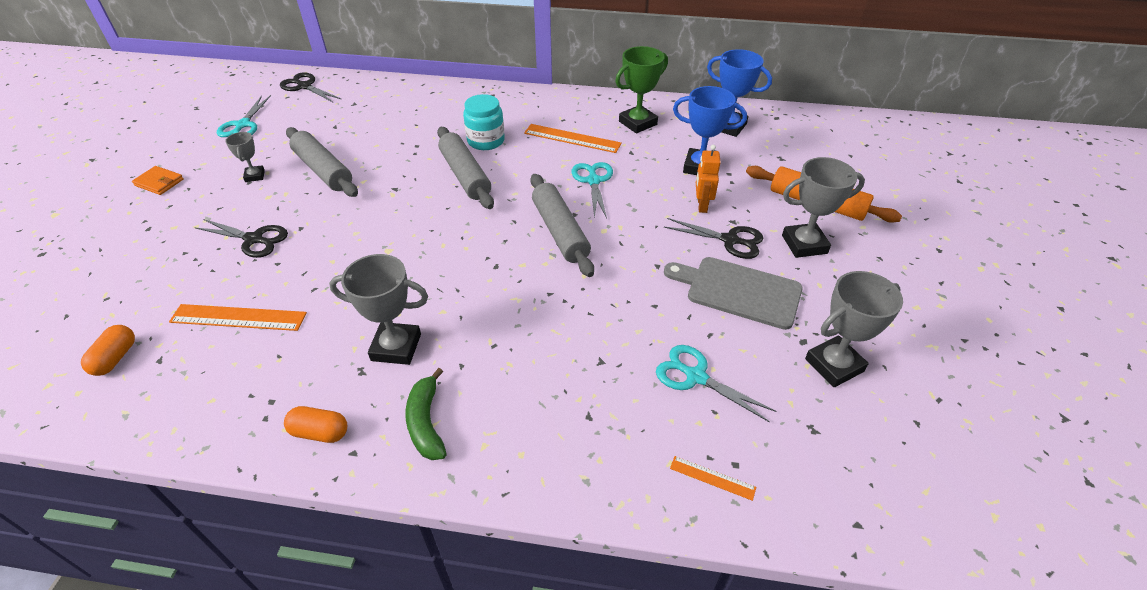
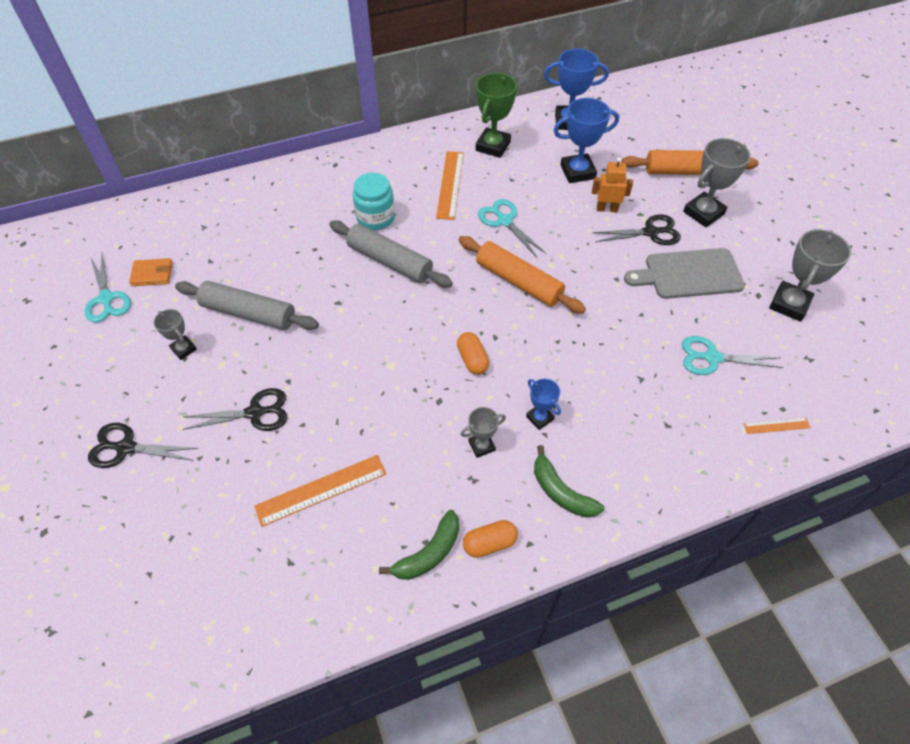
camera: 30 degrees left, 10 degrees up
(115, 358) = (247, 583): orange capsule -> orange capsule (472, 359)
(159, 182) = (85, 401): orange wallet -> orange wallet (152, 274)
(264, 412) = (429, 553): none -> green banana
(304, 86) = (127, 227): black scissors -> black scissors (126, 447)
(396, 347) = (481, 446): grey trophy -> grey trophy, size x0.56
(470, 349) = (539, 418): none -> blue trophy
(560, 231) = (519, 282): grey rolling pin -> orange rolling pin
(572, 138) = (450, 184): orange ruler -> orange ruler turned 75 degrees counterclockwise
(702, 205) = (607, 209): orange robot -> orange robot turned 120 degrees clockwise

